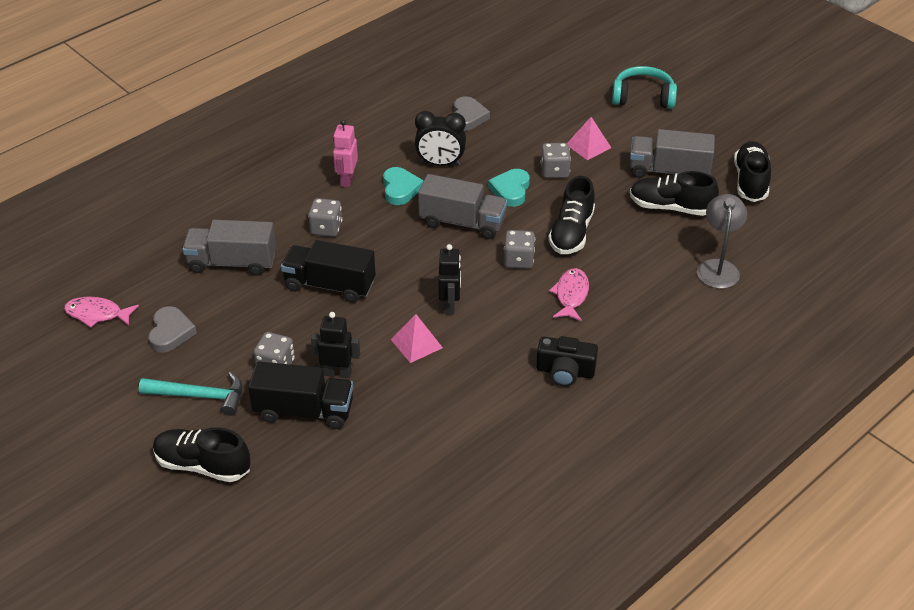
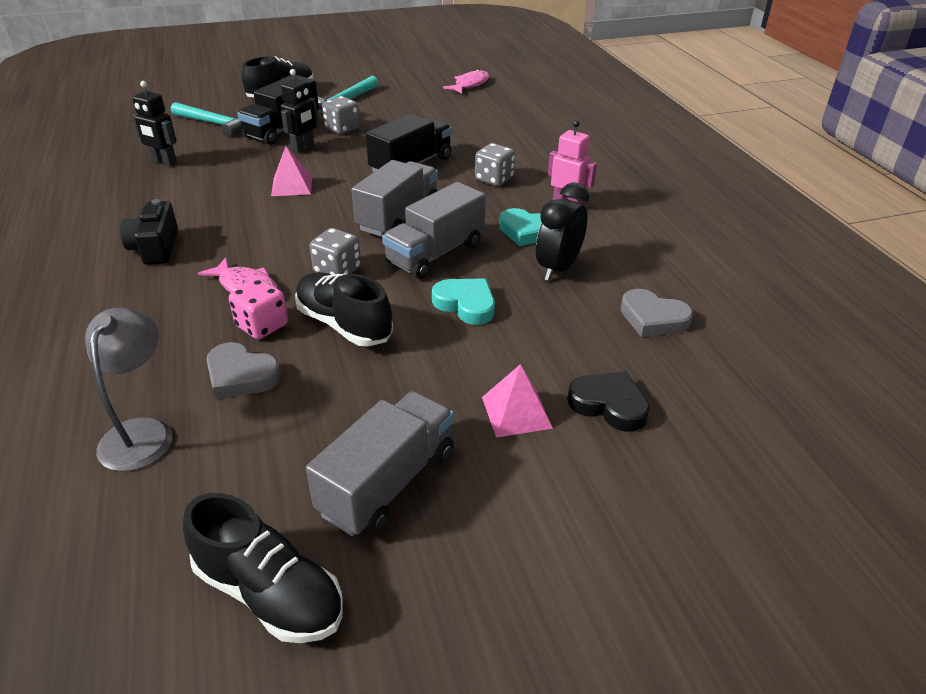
camera: 115 degrees right, 5 degrees down
(170, 332) = (423, 102): grey heart -> grey heart (241, 376)
(232, 262) = (484, 133): grey truck -> grey truck (398, 217)
(320, 476) = (215, 124): none -> turquoise hammer
(450, 305) = (318, 213): black robot -> black robot (164, 162)
(554, 171) = (478, 355): grey dice -> none
(557, 118) = (609, 405): none -> black heart
(565, 371) = (155, 248): black camera -> black camera turned 45 degrees counterclockwise
(601, 267) = (262, 326): none -> pink dice
(643, 97) = (627, 552): turquoise headphones -> none
(670, 207) = (304, 442): black shoe -> none
(718, 267) = (142, 432): grey lamp -> grey lamp turned 120 degrees counterclockwise

